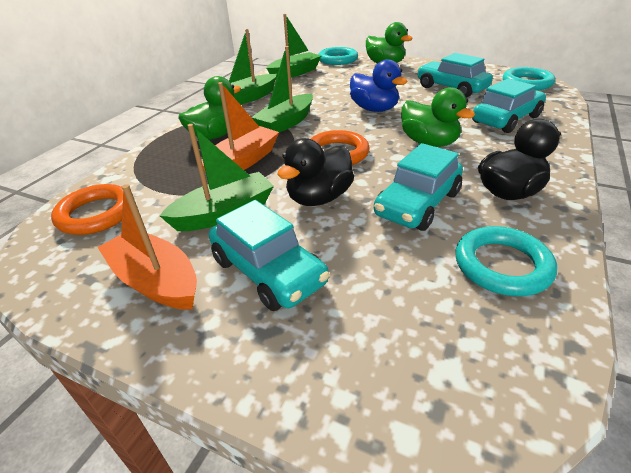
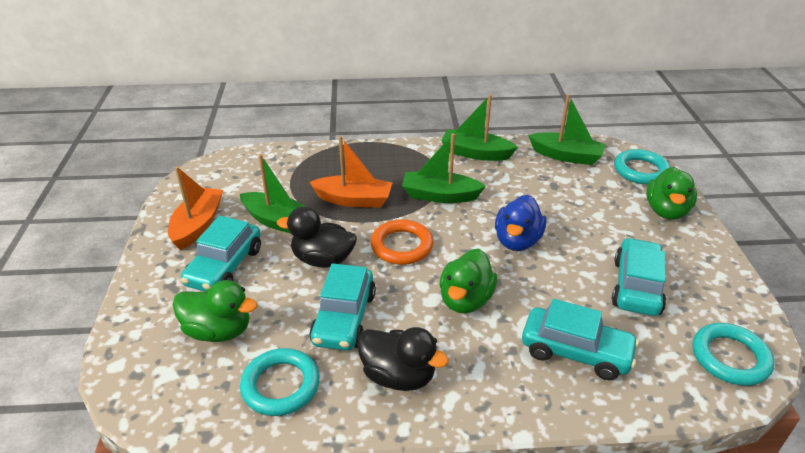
camera: 60 degrees right, 0 degrees up
(96, 214) = (250, 169): orange ring -> none
(215, 135) = (387, 167): green duck -> green duck (218, 331)
(417, 204) = (344, 318): turquoise car -> turquoise car turned 90 degrees counterclockwise

